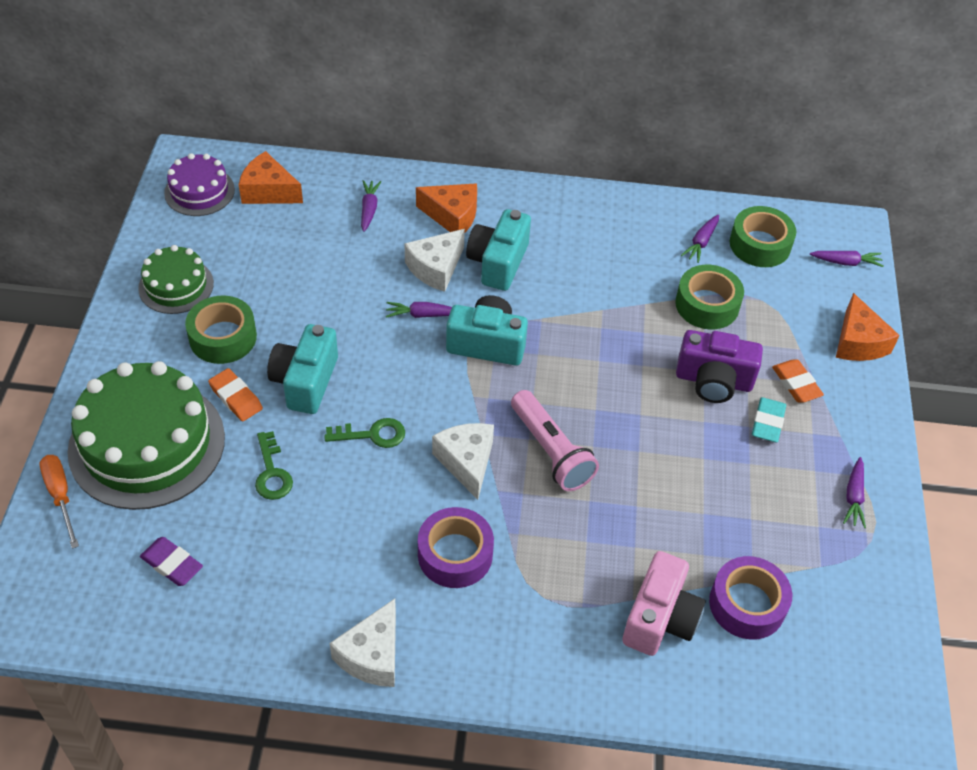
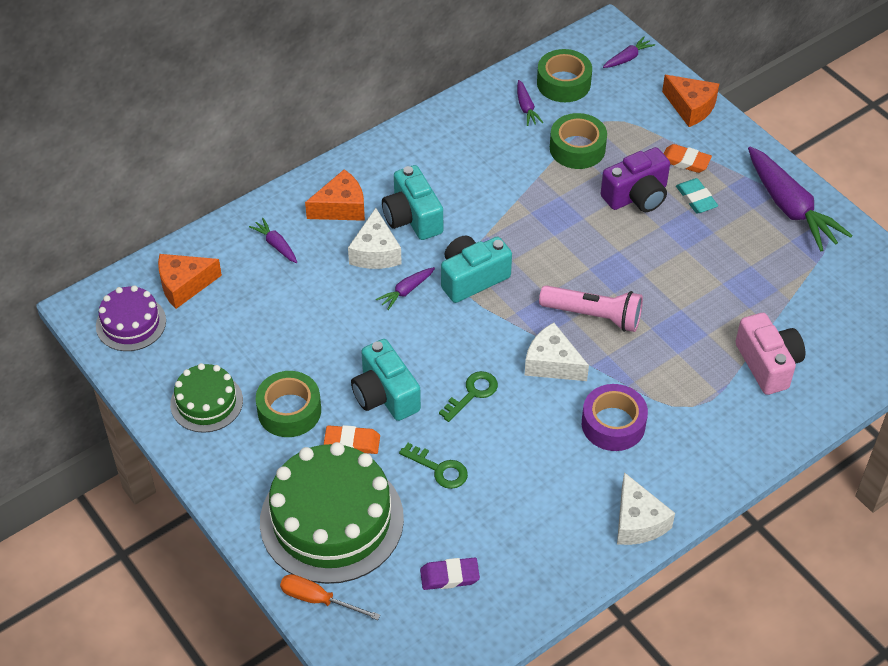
camera: 40 degrees left, 0 degrees up
(747, 604) = (803, 317): purple tape -> none
(853, 497) = (790, 208): purple carrot -> purple carrot, size x2.18

